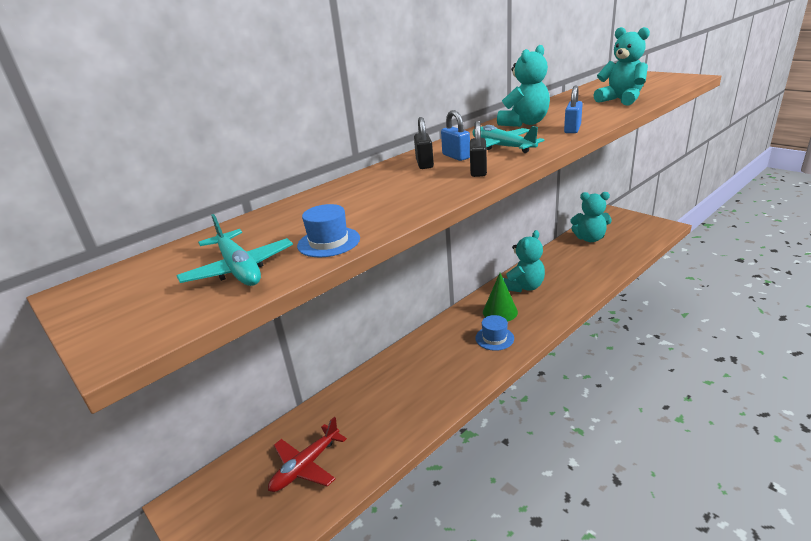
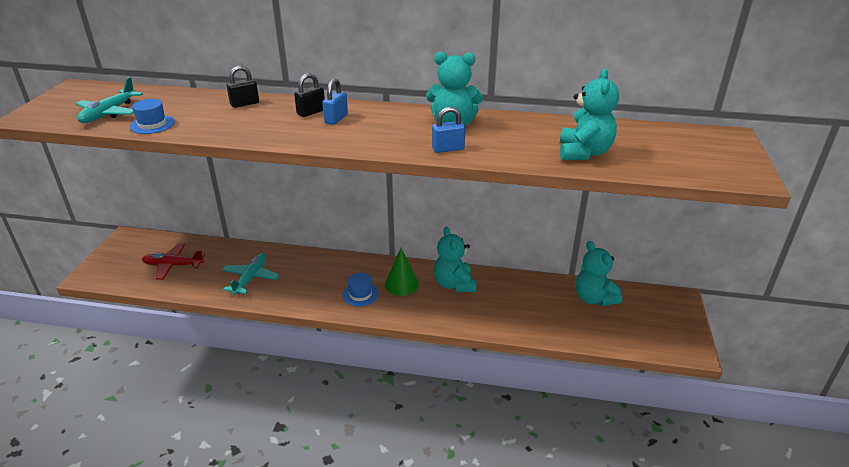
camera: 50 degrees right, 5 degrees up
(478, 171) = (305, 136): black padlock -> black padlock (245, 104)
(502, 147) = (372, 130): turquoise plane -> turquoise plane (251, 278)
(524, 287) = (454, 284): turquoise teddy bear -> turquoise teddy bear turned 75 degrees clockwise

